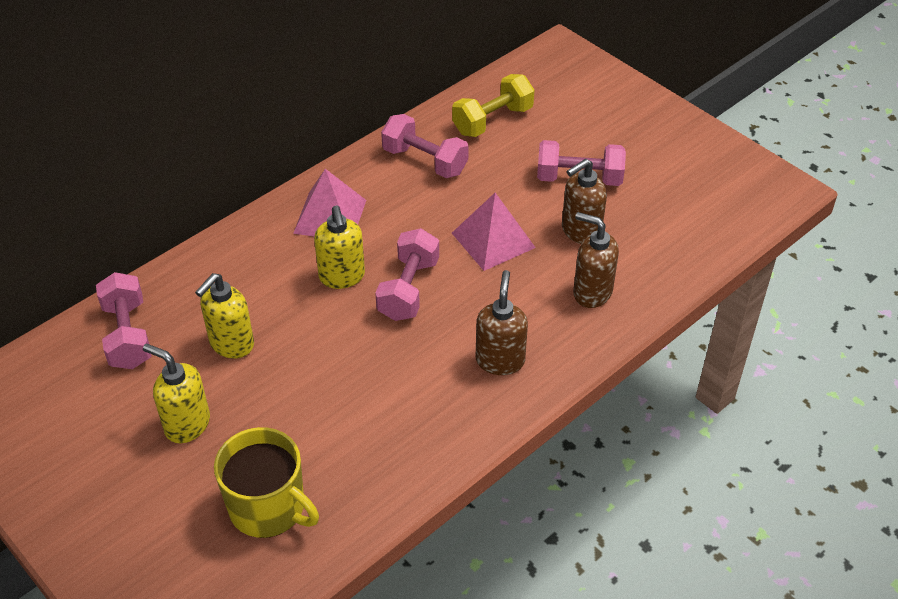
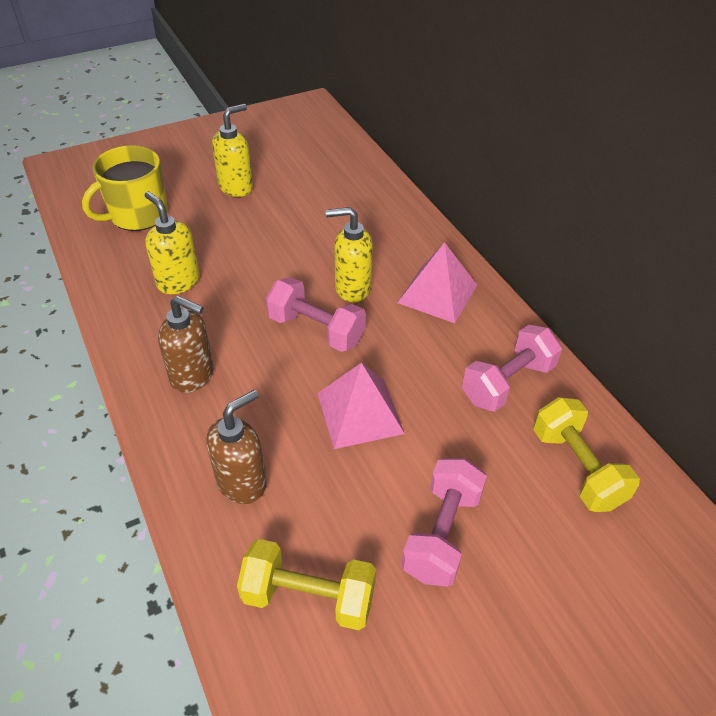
camera: 105 degrees right, 0 degrees up
(128, 335) = (338, 169): pink dumbbell -> none
(231, 344) = (303, 216): yellow soap dispenser -> yellow soap dispenser (178, 282)
(580, 231) = (344, 503): brown soap dispenser -> none
(659, 233) = (308, 597): none -> yellow dumbbell

